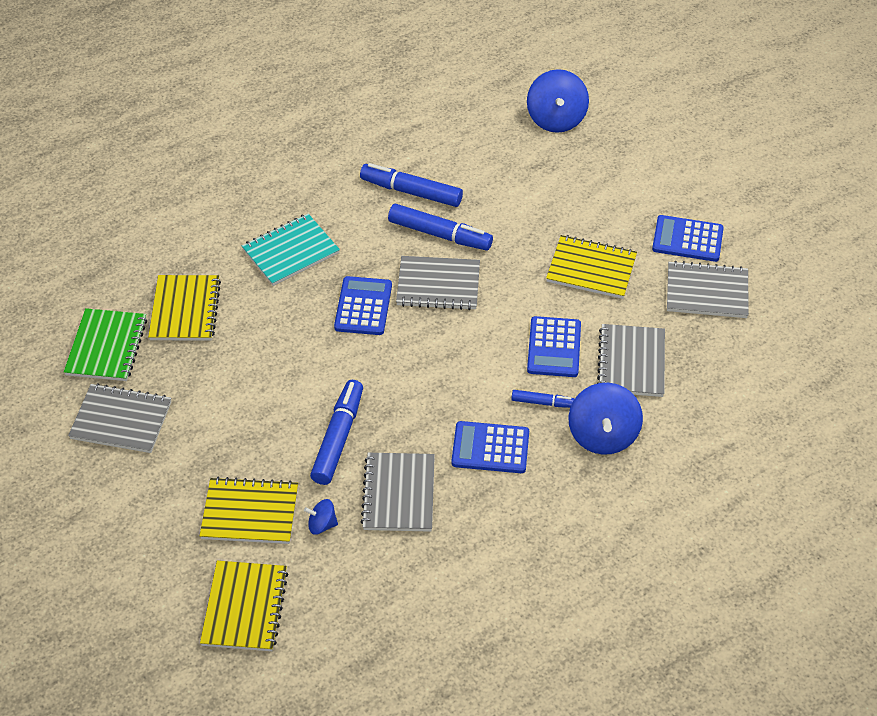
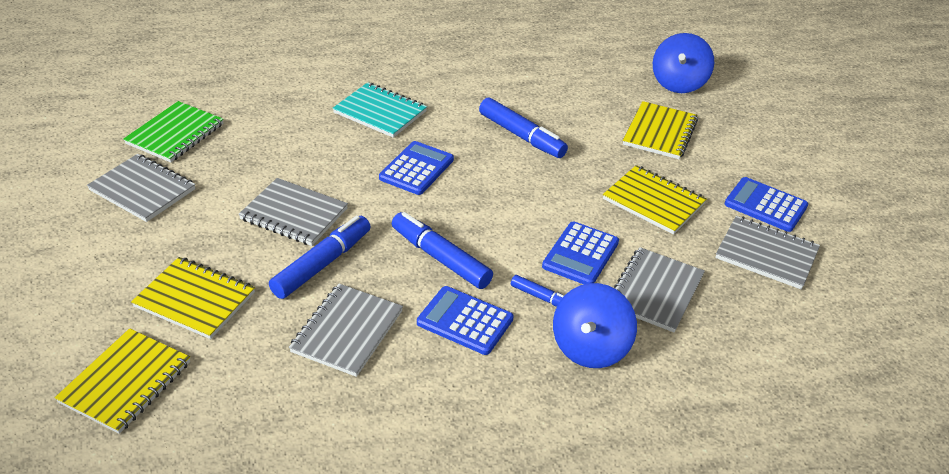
camera: 20 degrees right, 10 degrees down
(185, 310) = (260, 127): yellow notebook -> yellow notebook (660, 132)
(290, 252) = (380, 112): turquoise notebook -> turquoise notebook turned 45 degrees clockwise
(322, 524) = (254, 333): blue spinning top -> none
(411, 192) = (514, 99): blue marker -> blue marker (440, 258)
(438, 285) = (496, 172): grey notebook -> grey notebook (294, 214)

